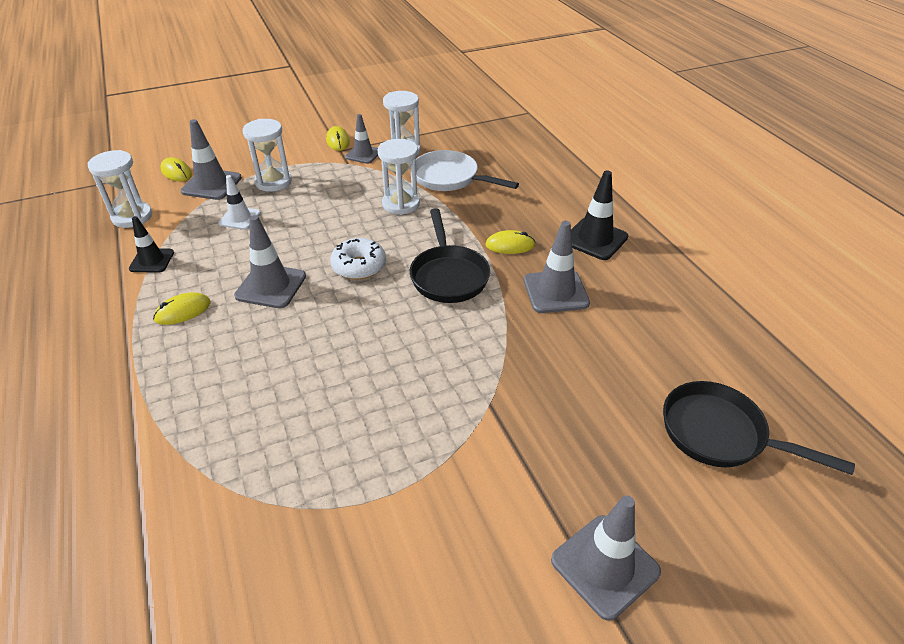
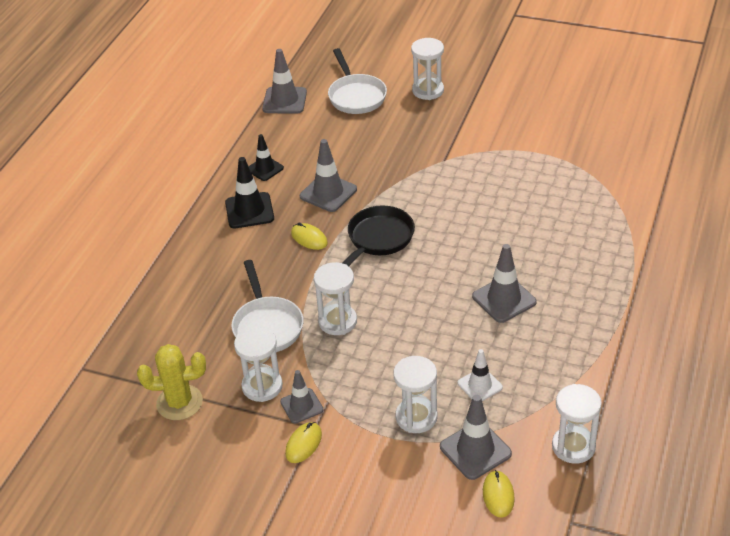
camera: 135 degrees left, 0 degrees up
(152, 261) = (579, 377): black traffic cone -> black traffic cone (265, 169)
(183, 311) = (579, 313): yellow mouse -> none
(359, 266) = (429, 281): white donut -> none
(443, 124) = (179, 402): none -> yellow cactus
(605, 566) = (469, 89): grey traffic cone -> grey traffic cone (284, 101)
(654, 515) = (428, 90): none -> white hourglass
(720, 434) = (356, 96): black pan -> white pan

